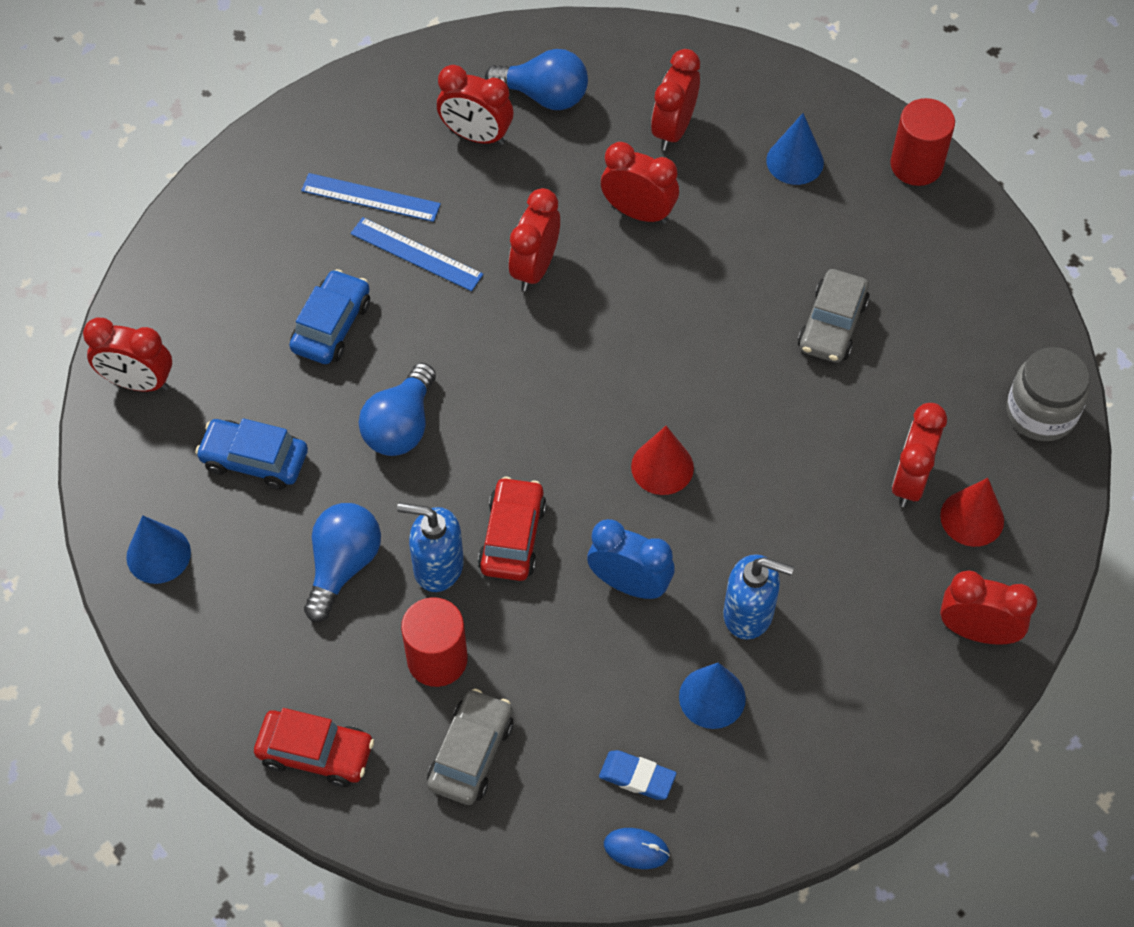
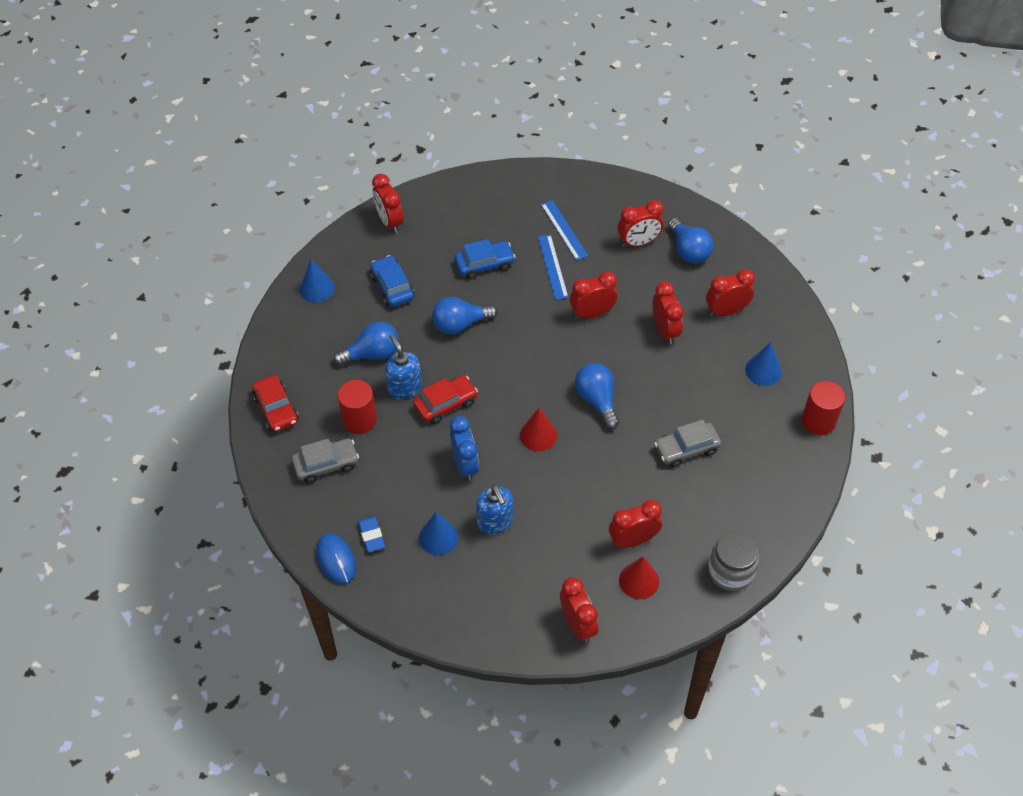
camera: 50 degrees right, 5 degrees down
(476, 136) = (638, 242): red clock -> red clock turned 90 degrees counterclockwise
(636, 849) = (336, 560): blue mouse -> blue mouse, size x1.54
(672, 363) = (597, 400): none -> blue light bulb

